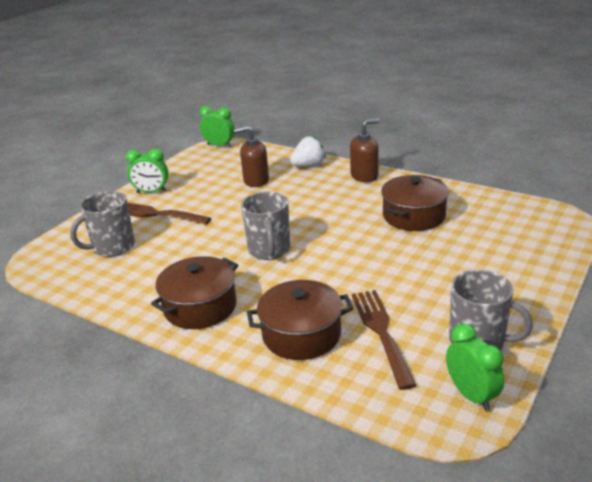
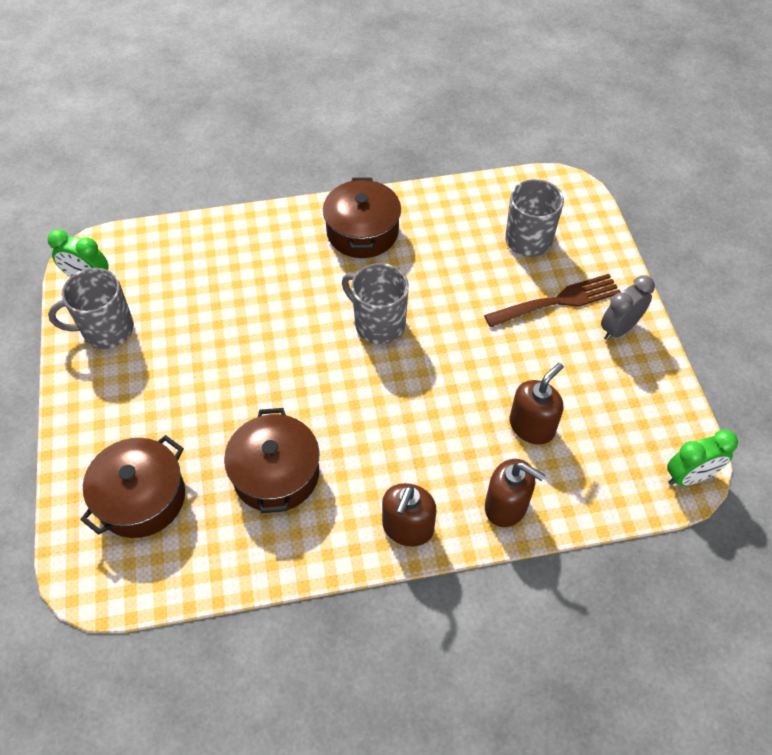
camera: 135 degrees right, 25 degrees up
(151, 192) = (619, 329): green clock -> grey clock
(301, 334) = (253, 256): brown pot -> brown pot (141, 498)
(309, 165) = (506, 506): white strawberry -> brown soap dispenser
(381, 332) = (191, 294): brown fork -> none

